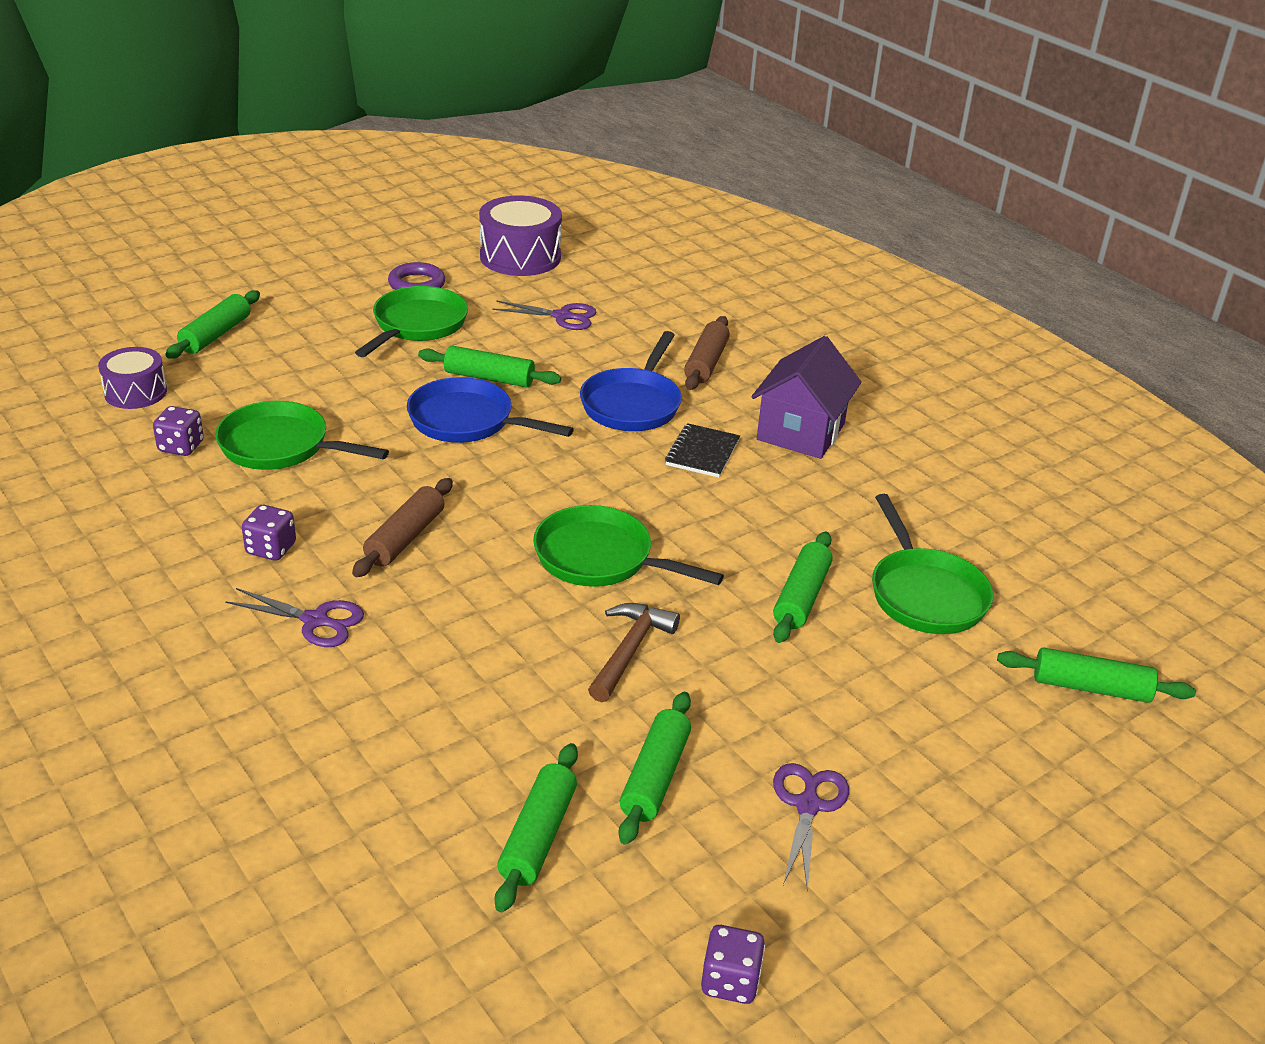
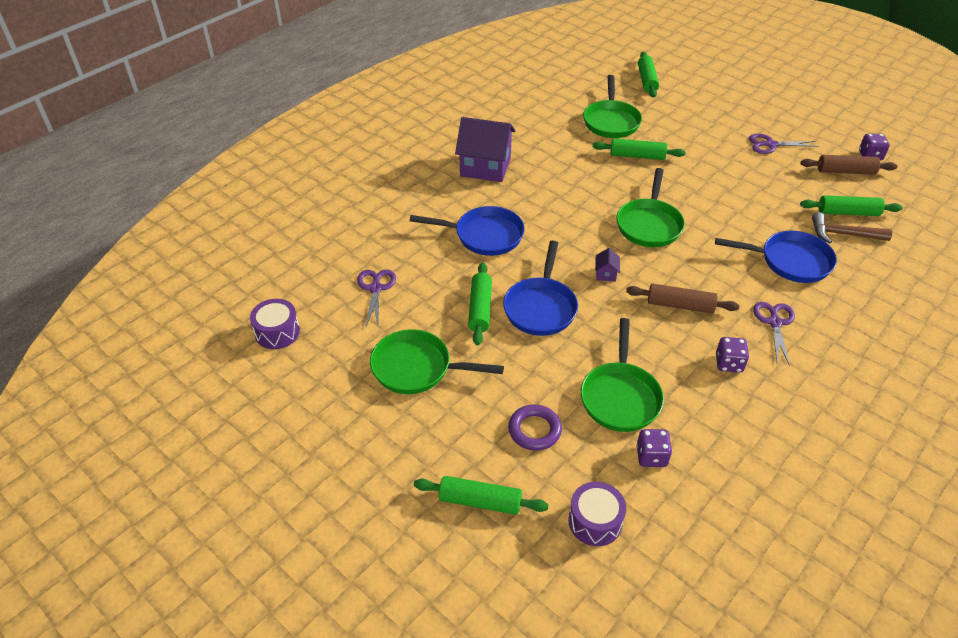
camera: 100 degrees left, 10 degrees up
(417, 284) = (345, 387): purple ring -> purple ring (534, 430)
(439, 692) = (790, 261): none -> blue pan
(505, 488) = (606, 274): none -> purple house
(520, 257) = (277, 332): purple drum -> purple drum, size x0.62
(630, 651) = (714, 204): brown hammer -> brown hammer (843, 234)
(655, 777) = (788, 185): green rolling pin -> none
(702, 453) = (526, 201): black notebook -> none
(706, 363) = (419, 211): brown rolling pin -> brown rolling pin (845, 171)
(924, 594) = (611, 121): green pan -> green pan turned 120 degrees clockwise

